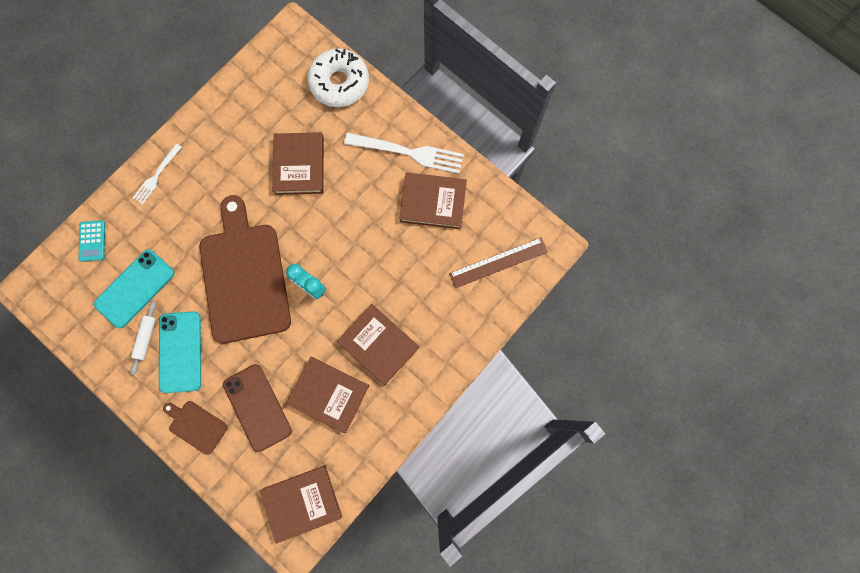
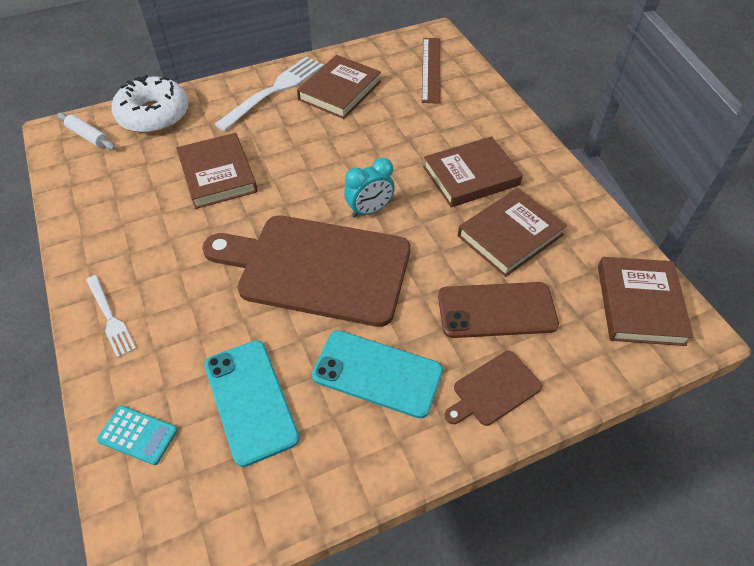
camera: 65 degrees left, 25 degrees down
(146, 338) = (333, 411): white rolling pin -> white rolling pin (88, 136)
(299, 165) = (218, 174): brown book -> brown book turned 45 degrees clockwise

